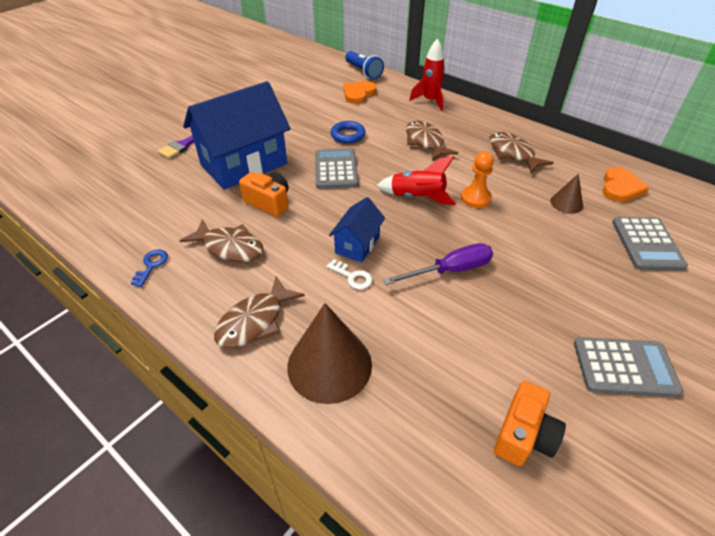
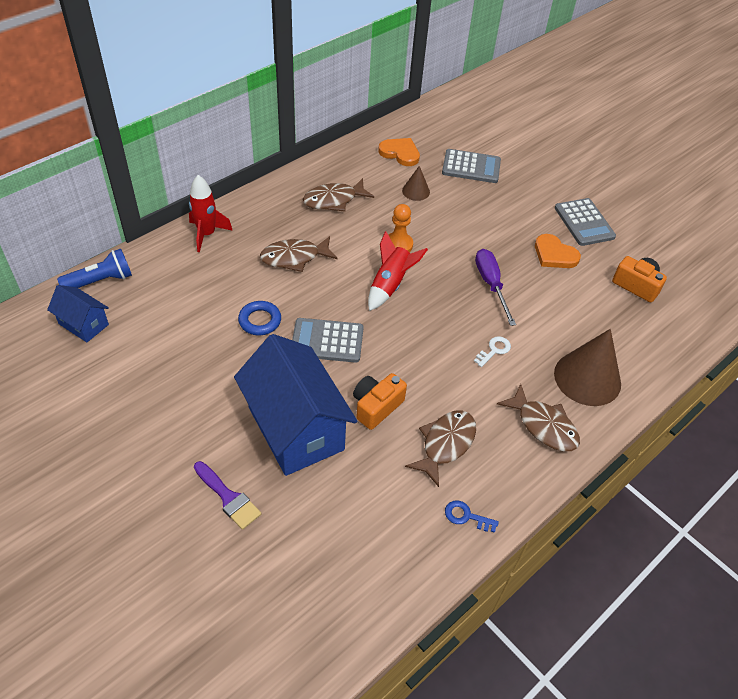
camera: 85 degrees left, 5 degrees up
(357, 244) = (453, 341): blue house -> blue house (83, 324)
(358, 94) = (161, 296): orange heart -> orange heart (554, 254)
(624, 367) = (584, 222): grey calculator -> grey calculator turned 150 degrees clockwise

